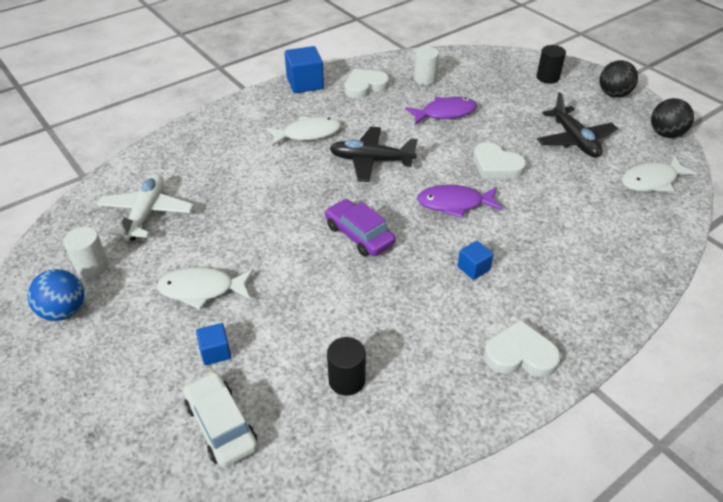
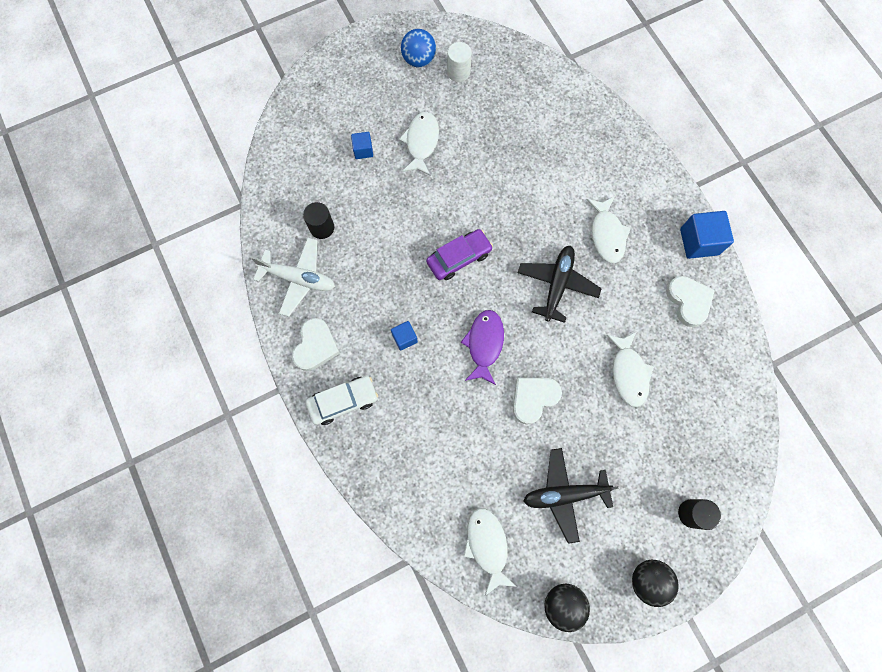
camera: 100 degrees right, 30 degrees up
(146, 213) = (512, 104): white plane -> white plane (298, 279)
(221, 425) = (307, 152): white car -> white car (343, 401)
(425, 79) = (699, 368): white cylinder -> none
(445, 113) = (628, 373): purple fish -> white fish

